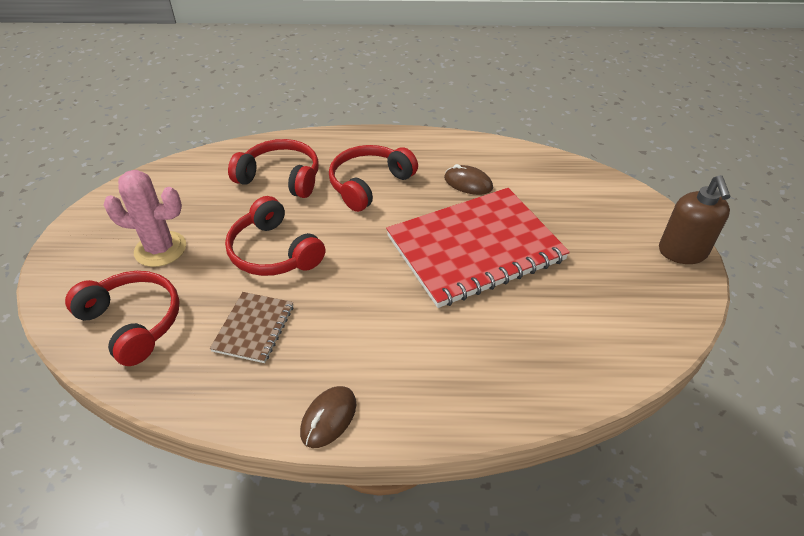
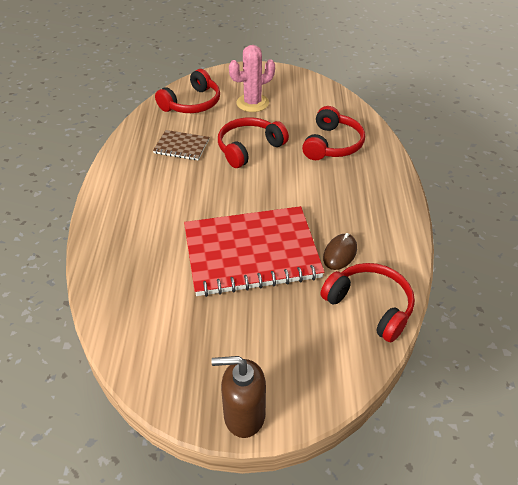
camera: 90 degrees right, 0 degrees up
(160, 249) = (252, 103): pink cactus -> pink cactus turned 60 degrees clockwise
(328, 418) = (109, 180): brown mouse -> none
(369, 184) = (330, 191): red headphones -> red headphones (370, 306)
(475, 248) = (251, 253): red notebook -> red notebook turned 75 degrees counterclockwise

